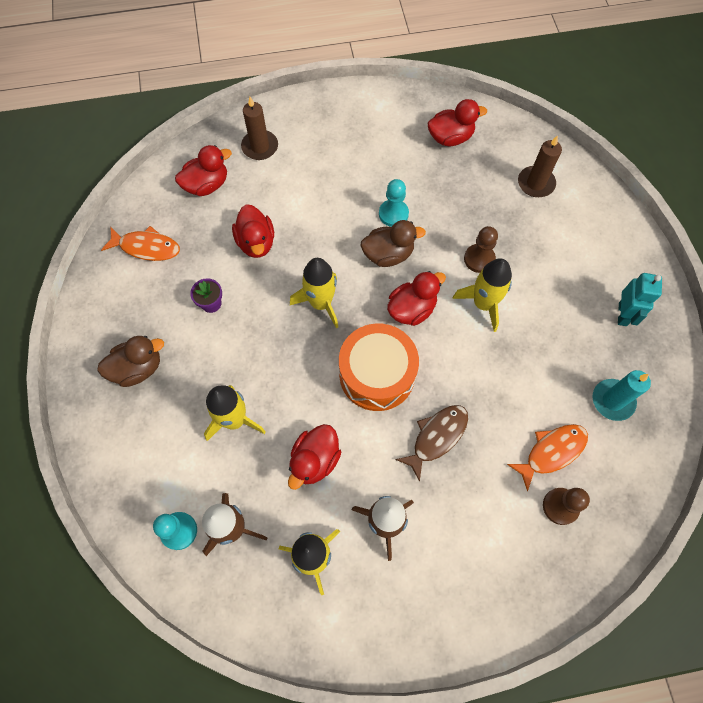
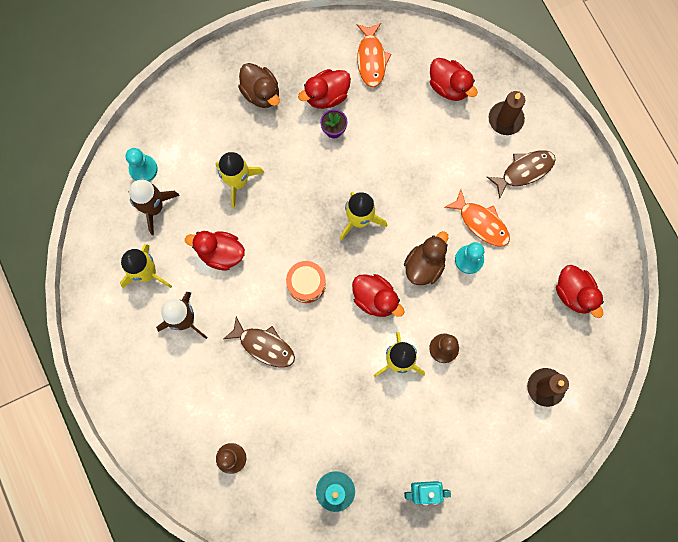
camera: 75 degrees right, 10 degrees up
(256, 243) = (403, 148): red duck -> red duck (326, 96)
(318, 145) = (524, 171): none -> brown fish
(377, 374) = (306, 284): orange drum -> orange drum, size x0.59
(388, 254) = (424, 265): brown duck -> brown duck turned 120 degrees counterclockwise
(551, 452) = (275, 444): orange fish -> orange fish (481, 223)

